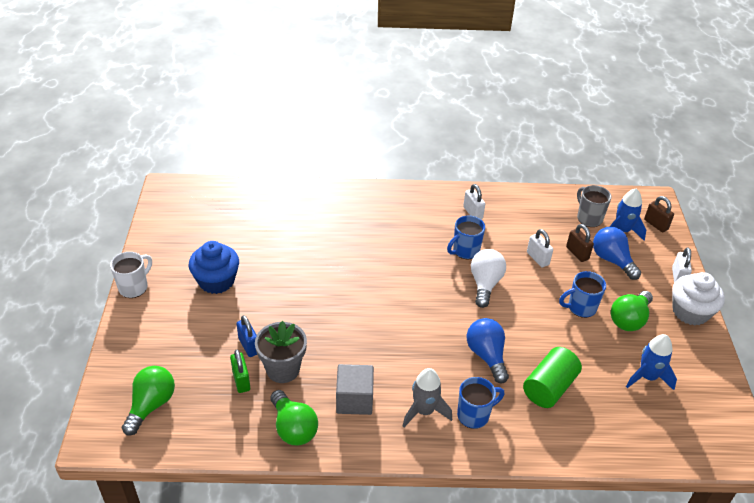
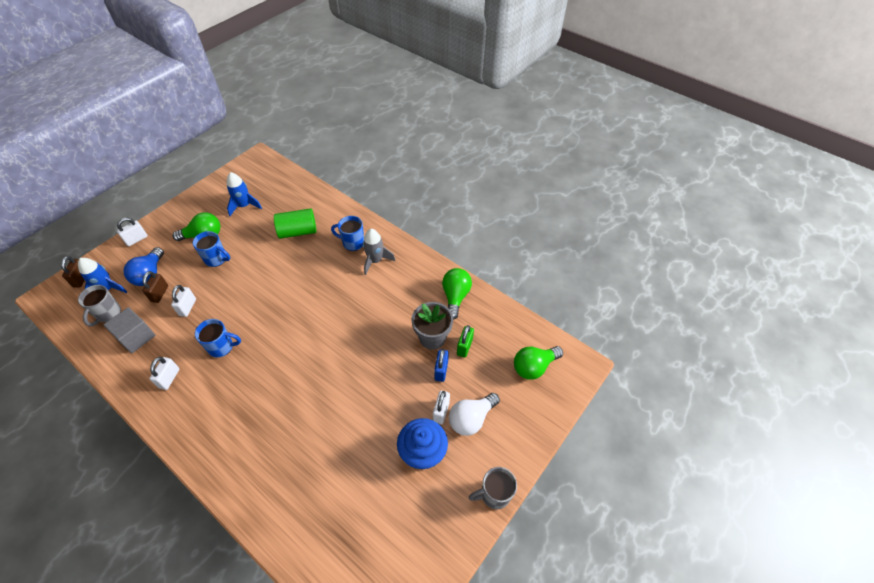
camera: 140 degrees left, 10 degrees up
(134, 287) = (494, 494): white mug -> grey mug
(222, 315) = (441, 412): none -> white padlock
(354, 400) = (406, 291): grey cube -> grey cube (136, 337)
(485, 284) = (245, 312): white light bulb -> white light bulb (471, 419)
(487, 356) = (306, 267): blue light bulb -> none
(690, 312) = (167, 219): white cupcake -> none

